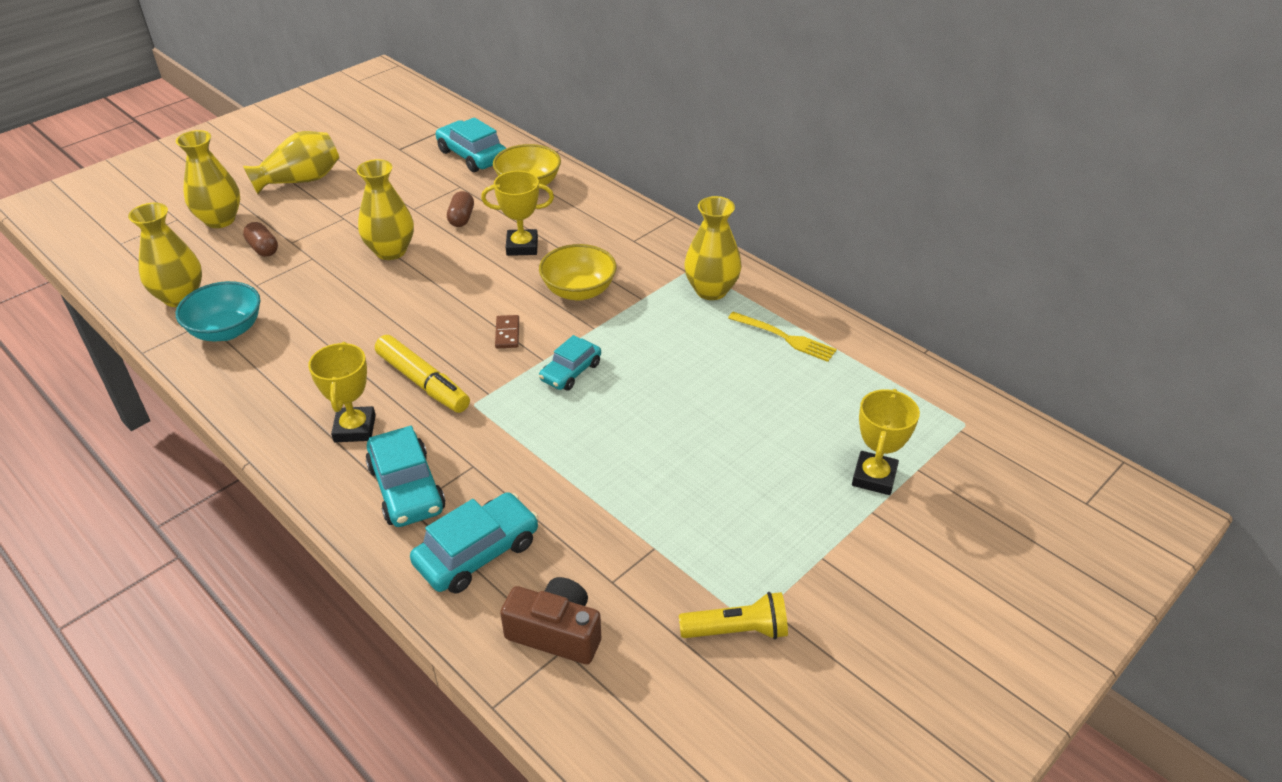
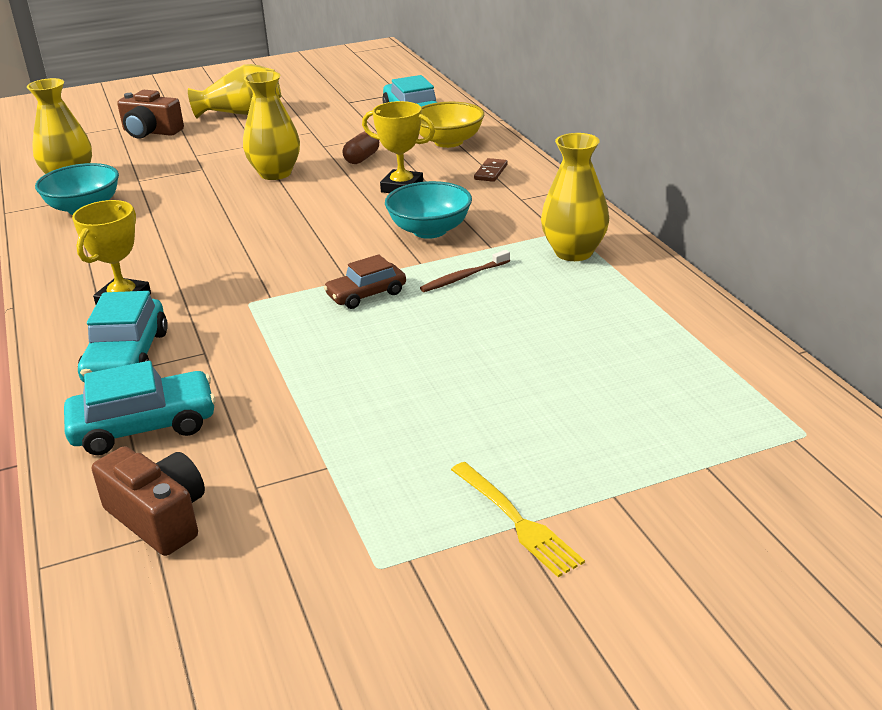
camera: 25 degrees right, 10 degrees down
(220, 220) = (151, 132): yellow vase -> brown camera
(263, 248) = (167, 156): brown capsule -> none
(423, 382) = (216, 276): yellow marker -> none
(507, 333) = (329, 252): brown domino -> brown domino (491, 172)
(570, 372) = (366, 294): turquoise car -> brown car
(579, 291) = (430, 230): yellow bowl -> turquoise bowl
(639, 335) = (463, 277): none -> brown toothbrush
(737, 630) = (355, 572): yellow flashlight -> none
(785, 338) = (629, 308): yellow fork -> yellow fork (517, 521)
(874, 477) = (642, 461): yellow trophy -> none

